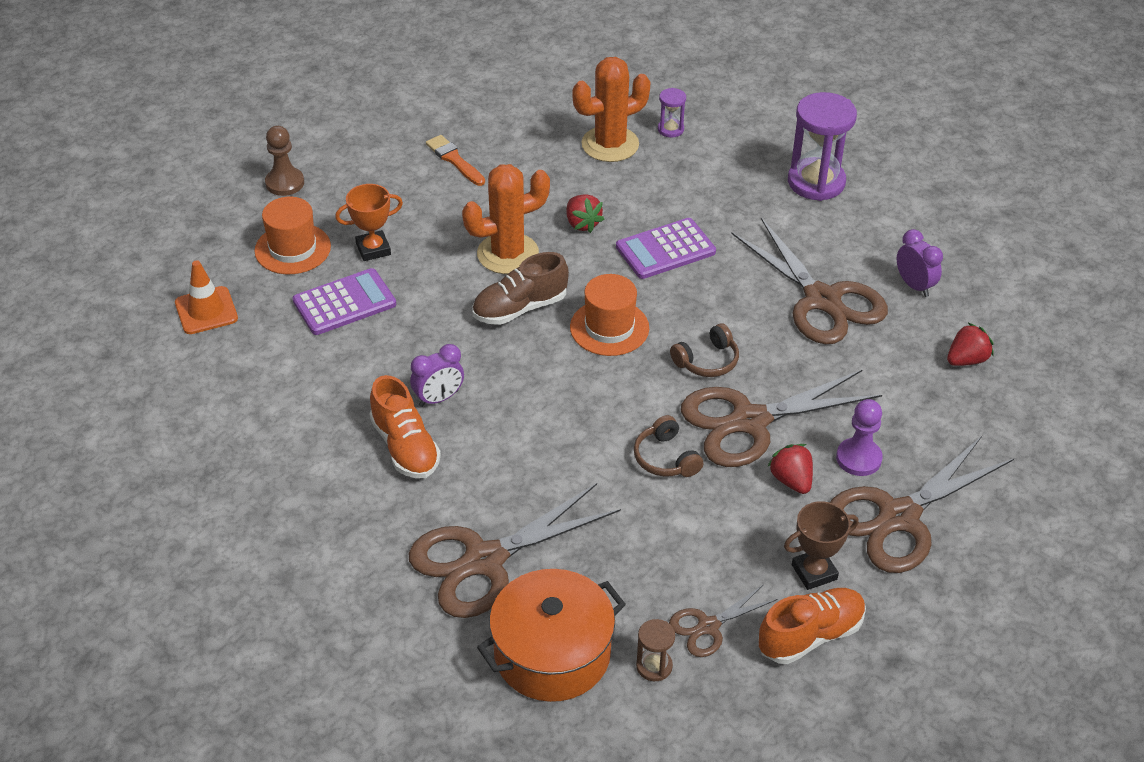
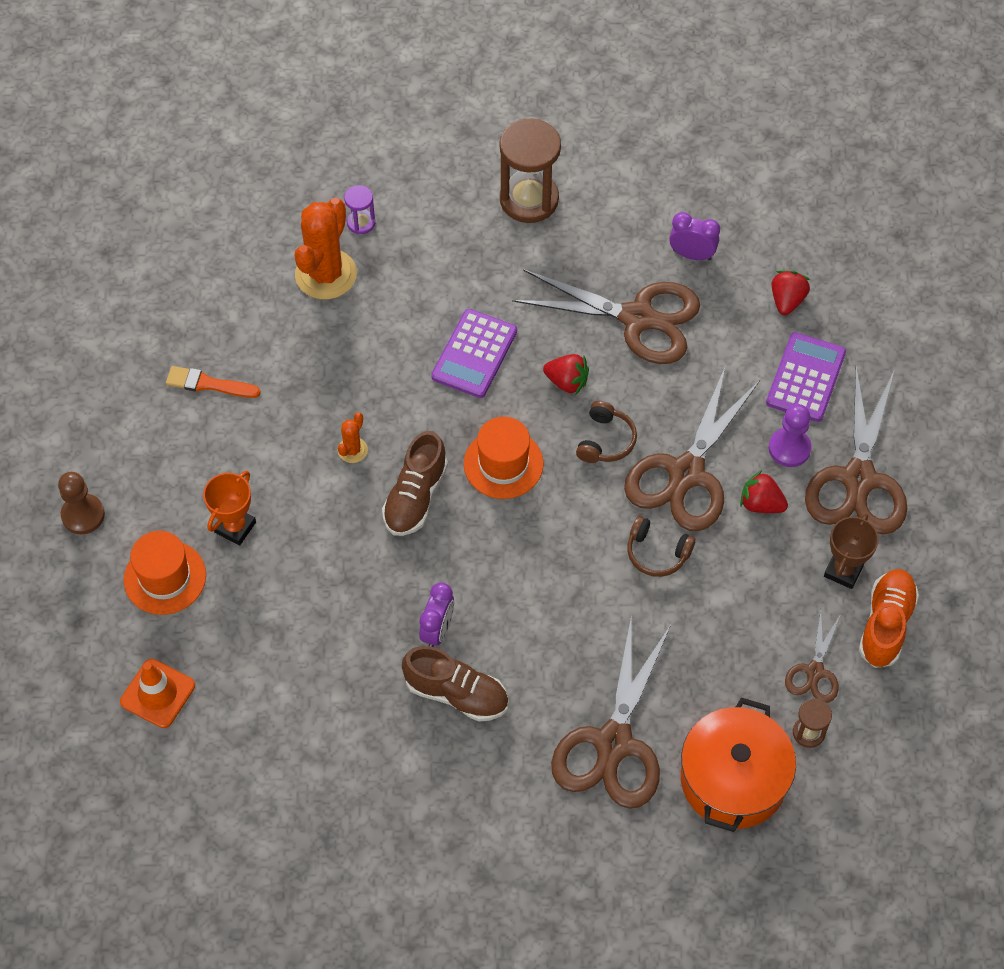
camera: 40 degrees left, 15 degrees up
(344, 303) = (267, 598): purple calculator -> purple calculator (805, 378)
(405, 447) = (456, 694): orange shoe -> brown shoe
(508, 254) = (352, 450): orange cactus -> orange cactus, size x0.46
(582, 224) = (383, 375): red strawberry -> red strawberry (567, 382)
(816, 182) = (529, 199): purple hourglass -> brown hourglass

